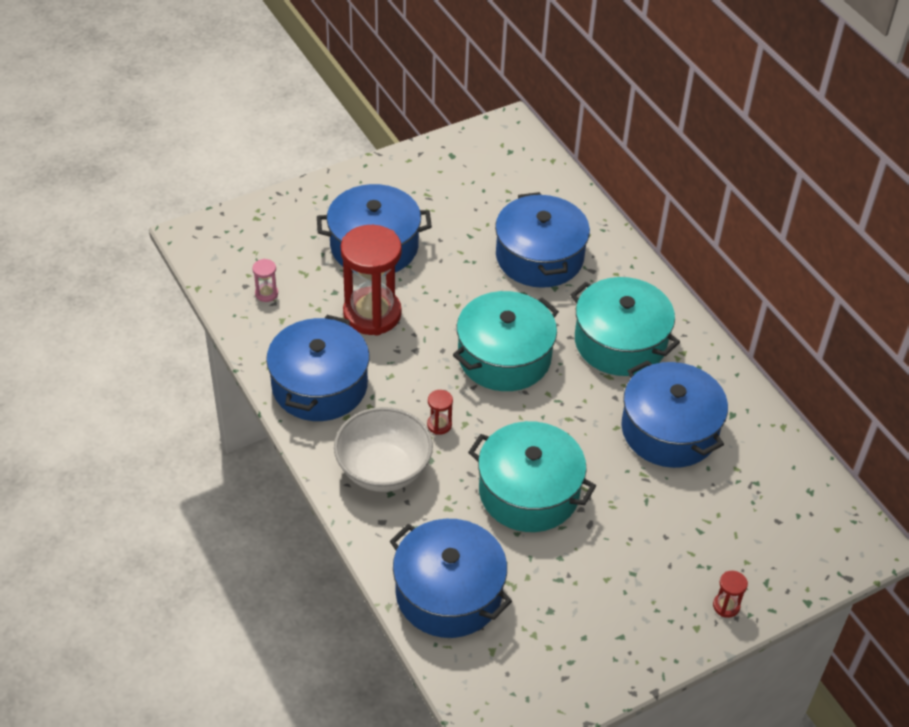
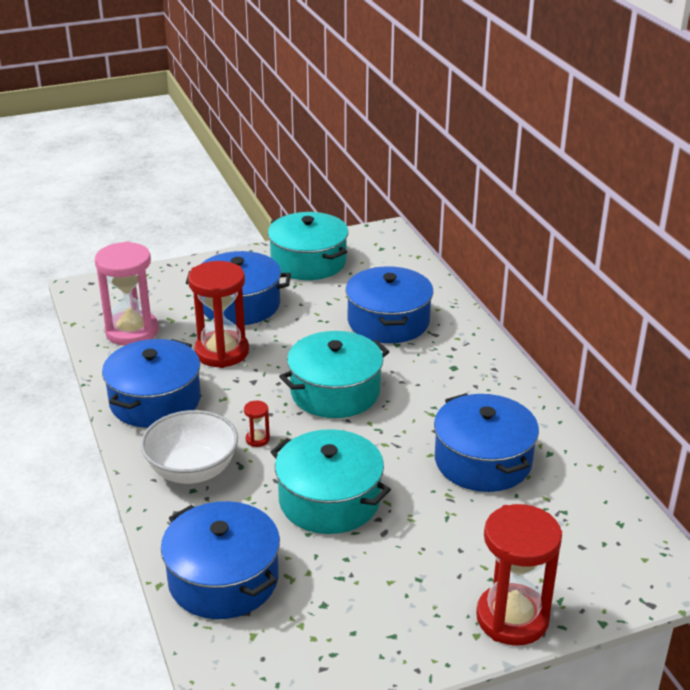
camera: 10 degrees right, 15 degrees down
(266, 293) = (132, 331): pink hourglass -> pink hourglass, size x2.50
(620, 342) = (449, 388): turquoise pot -> turquoise pot (308, 262)
(726, 606) = (512, 618): red hourglass -> red hourglass, size x2.50

